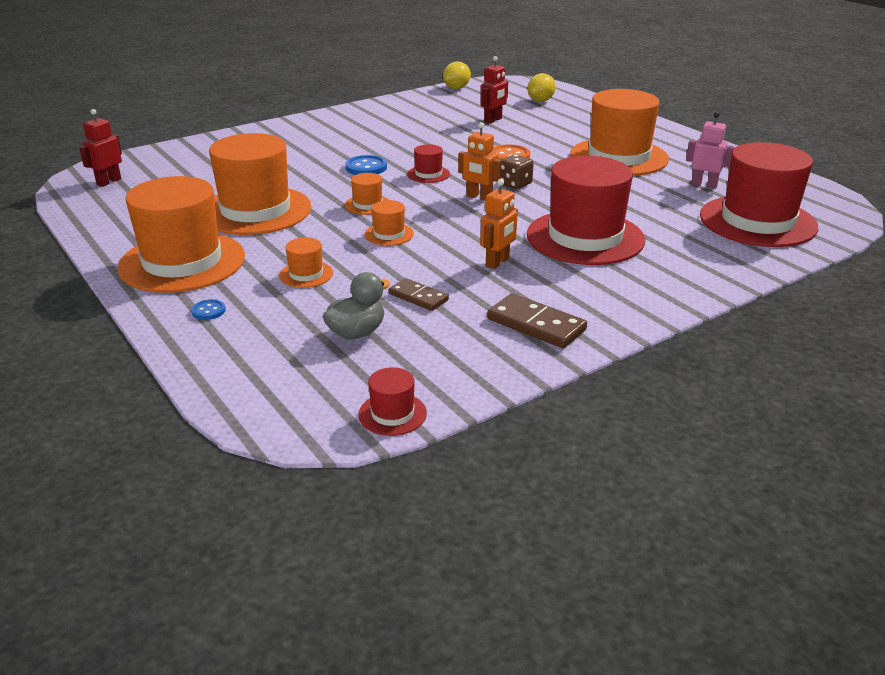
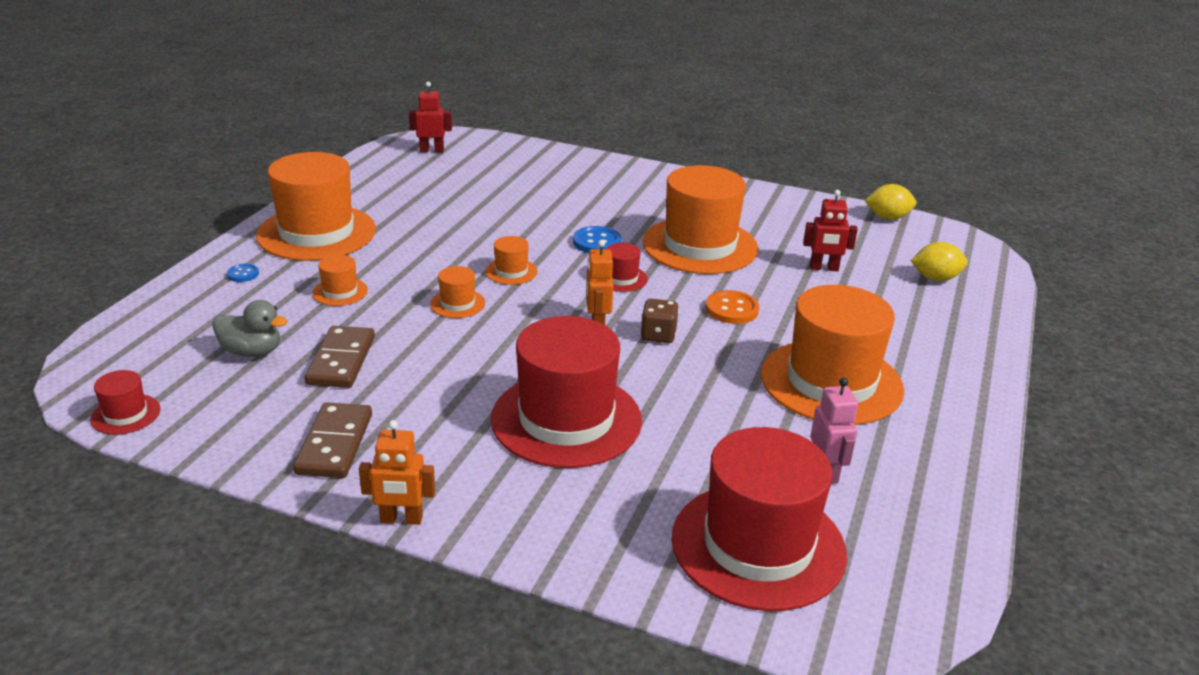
camera: 55 degrees right, 0 degrees up
(255, 210) = (442, 226): orange hat -> orange hat (700, 246)
(418, 297) = (341, 360): brown domino -> brown domino, size x1.54
(497, 262) = (452, 382): orange robot -> orange robot (401, 519)

